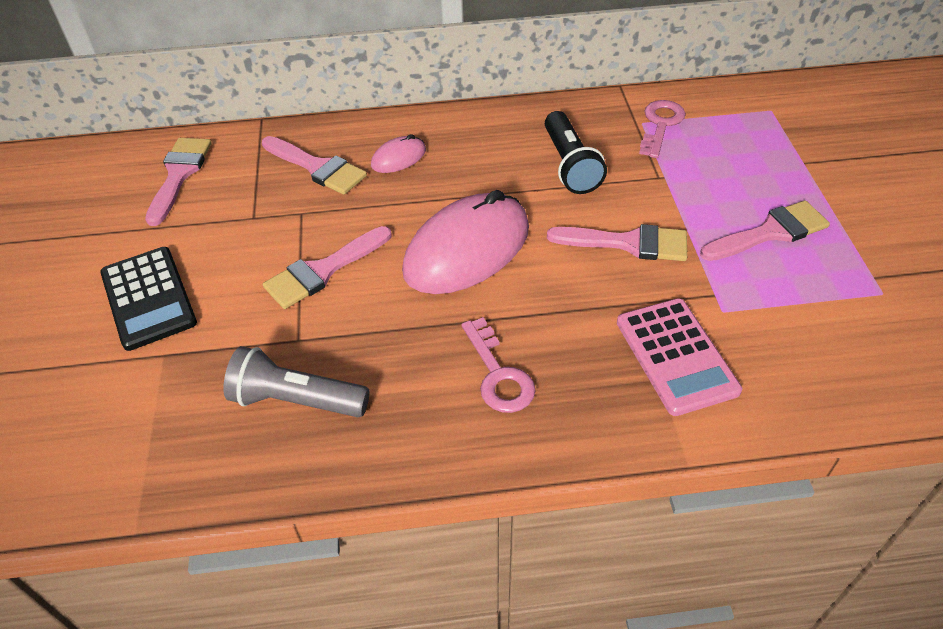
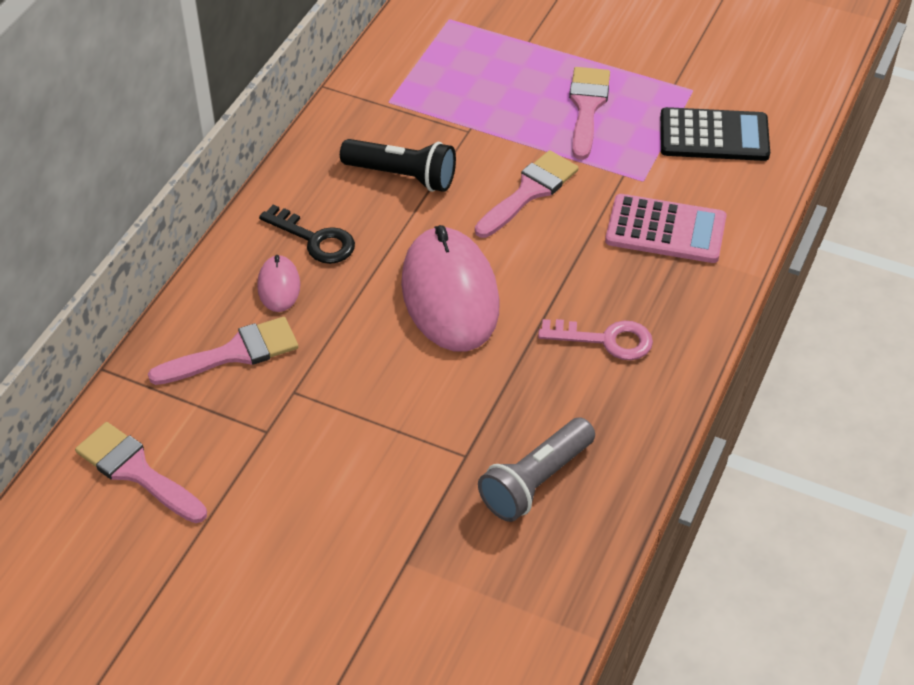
camera: 60 degrees left, 0 degrees up
(148, 298) = (317, 553): black calculator -> black calculator (714, 136)
(323, 271) = (392, 405): pink brush -> none
(460, 153) = (315, 240): none -> black key
(660, 125) = (404, 92): pink key -> none

